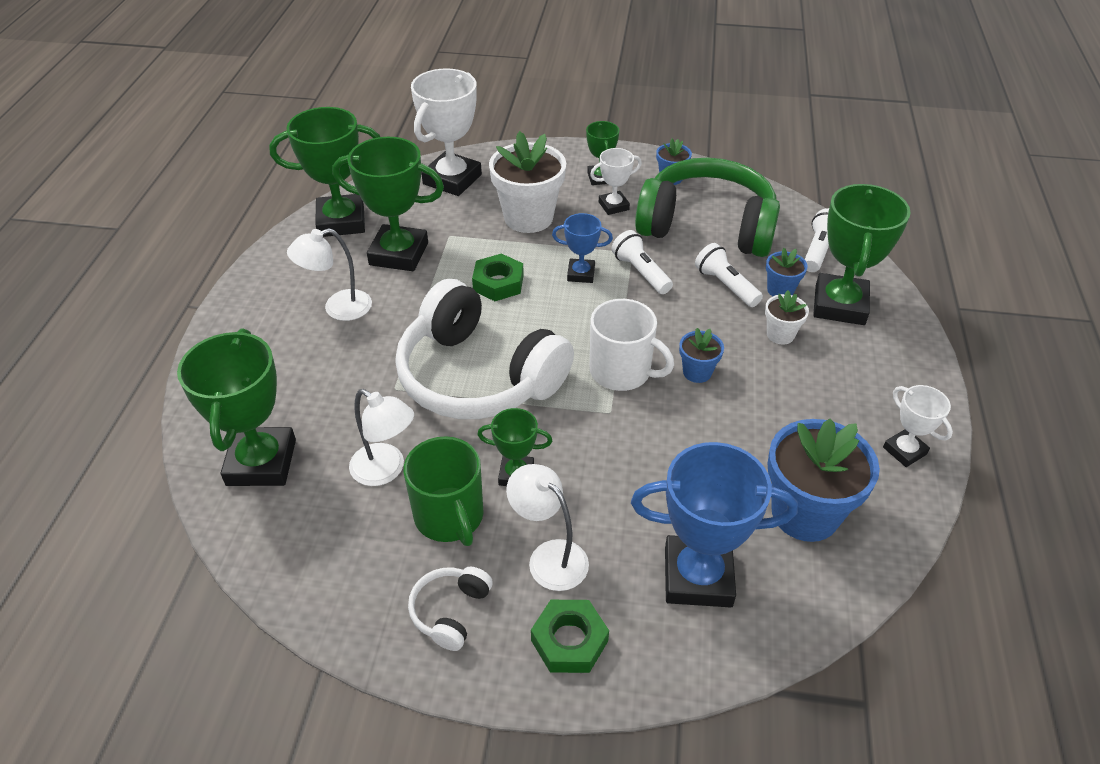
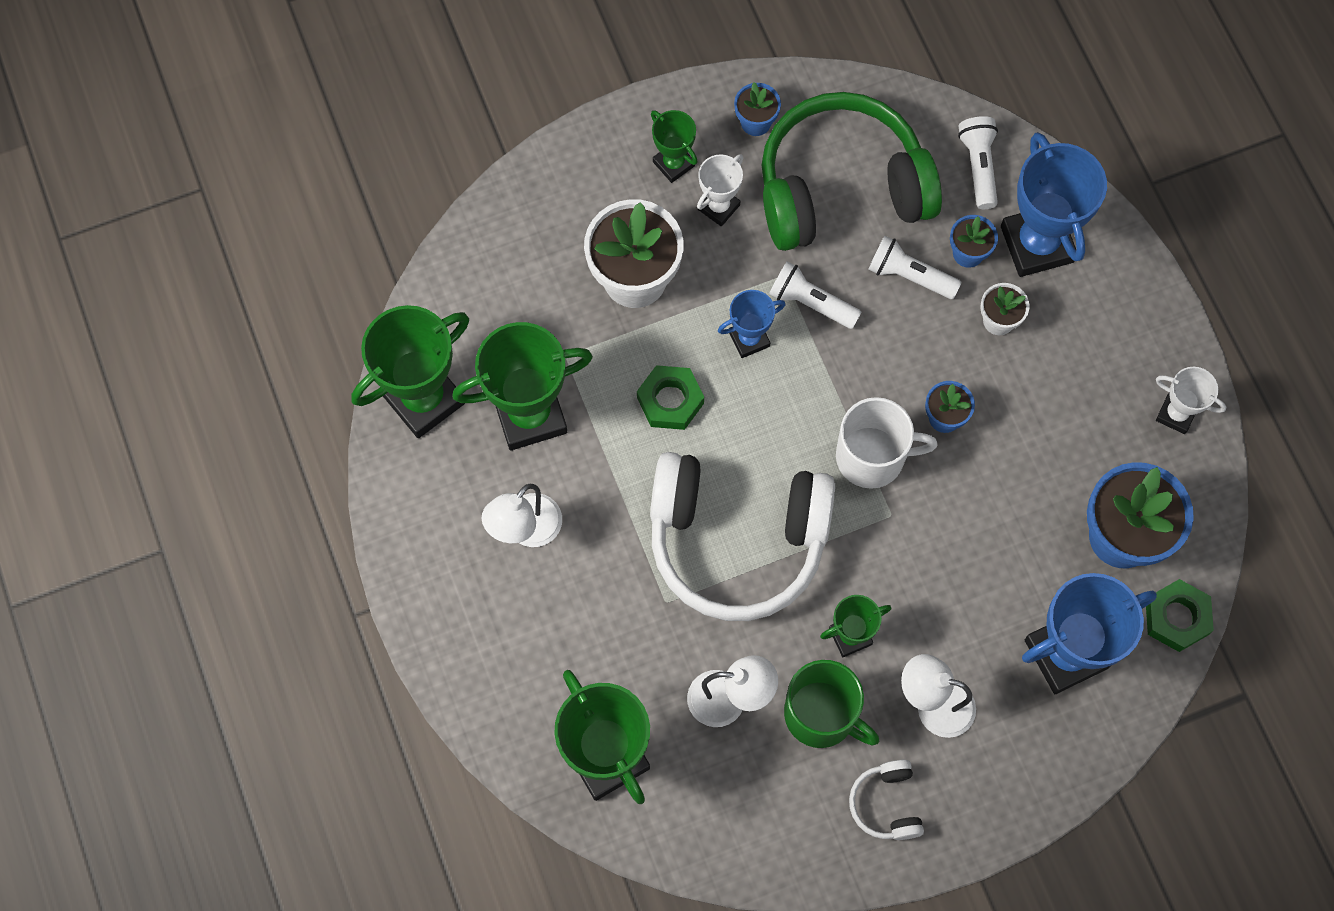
camera: 30 degrees left, 25 degrees up
(452, 179) = (501, 258): white trophy -> none
(569, 641) = (998, 773): green nut -> green nut (1176, 618)
(839, 305) = (1037, 244): green trophy -> blue trophy

